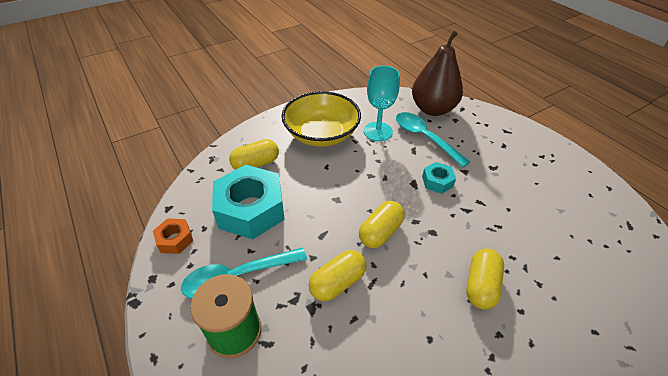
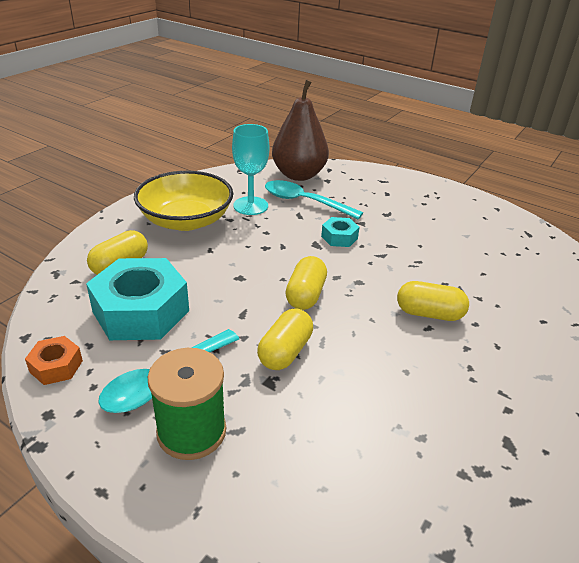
camera: 25 degrees left, 10 degrees down
(481, 285) = (429, 313): yellow capsule -> yellow capsule turned 75 degrees counterclockwise

